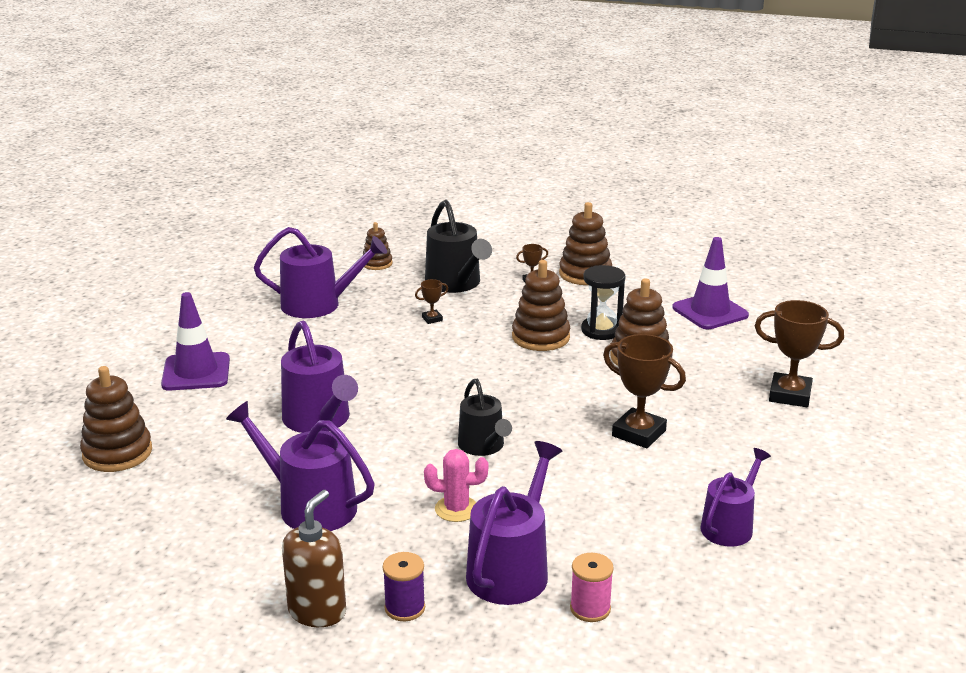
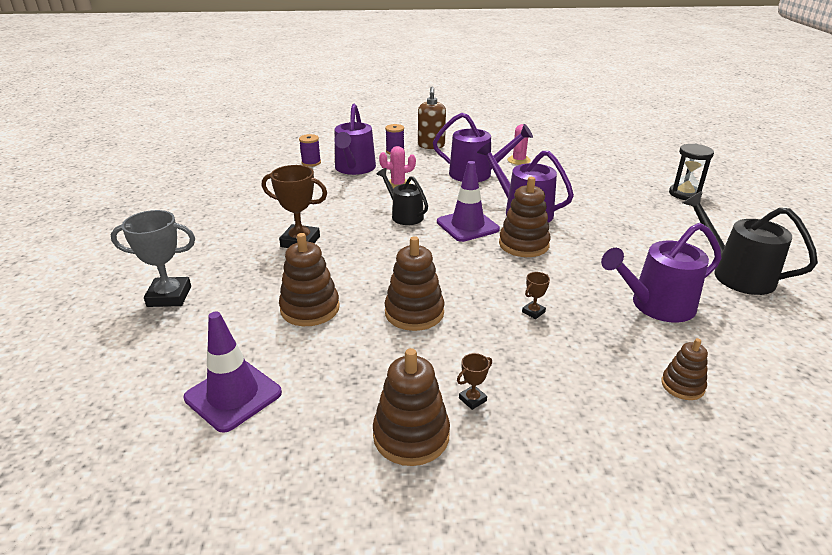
camera: 160 degrees right, 5 degrees up
(117, 453) = (609, 177): brown stacking toy -> brown stacking toy (523, 244)
(196, 372) = (648, 225): purple traffic cone -> purple traffic cone (467, 226)
(201, 524) = (518, 160): none -> pink cactus
(456, 283) = (557, 372): black watering can -> black watering can (736, 275)
(590, 609) = (311, 163): pink spool -> purple spool
(601, 330) = (357, 335): black hourglass -> black hourglass (684, 194)
(730, 526) = (238, 201): purple watering can -> none
(790, 395) = (169, 296): brown trophy -> grey trophy

